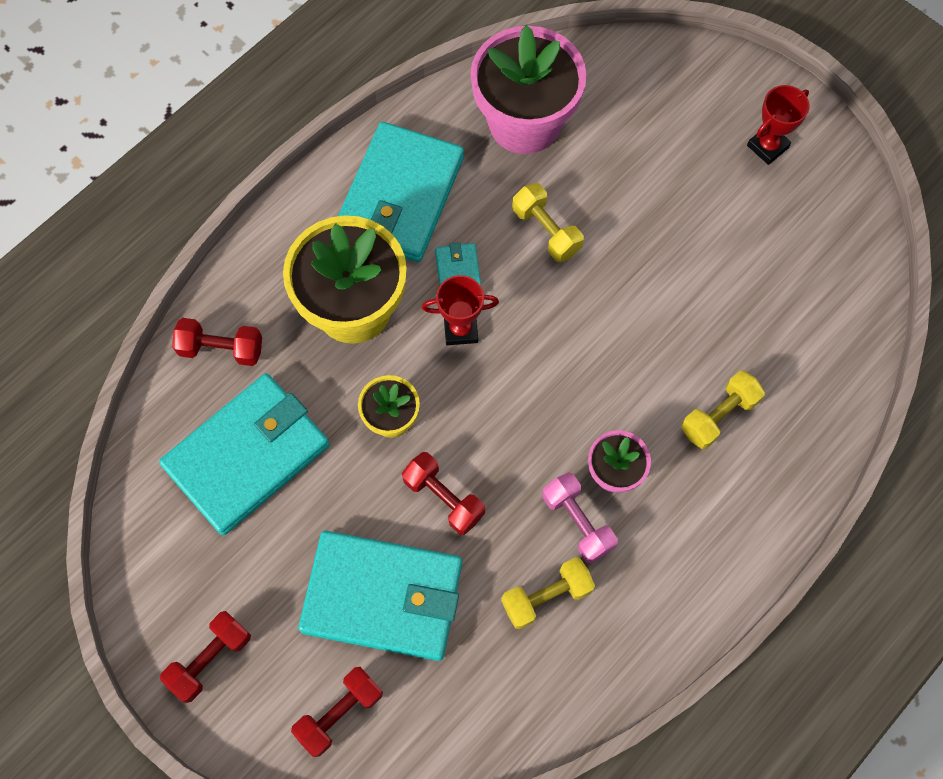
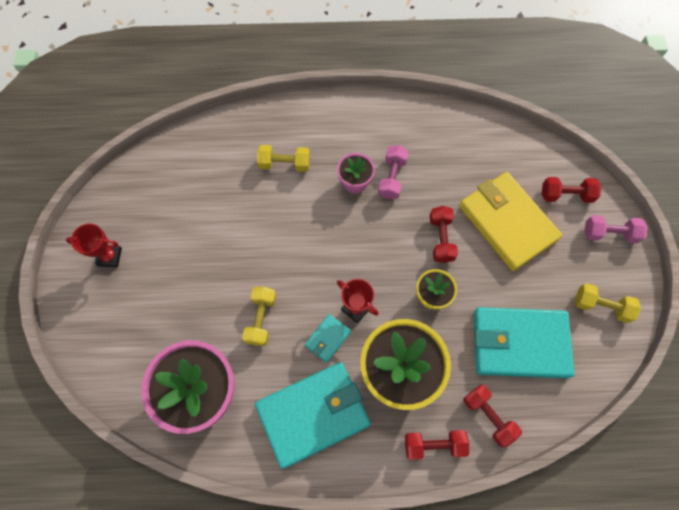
camera: 135 degrees left, 0 degrees up
(210, 659) = (610, 265): red dumbbell -> red dumbbell (434, 445)
(241, 706) = (609, 234): none -> pink dumbbell
(383, 597) = (507, 222): turquoise wallet -> yellow wallet
(546, 597) = (435, 162): yellow dumbbell -> yellow dumbbell (601, 306)

